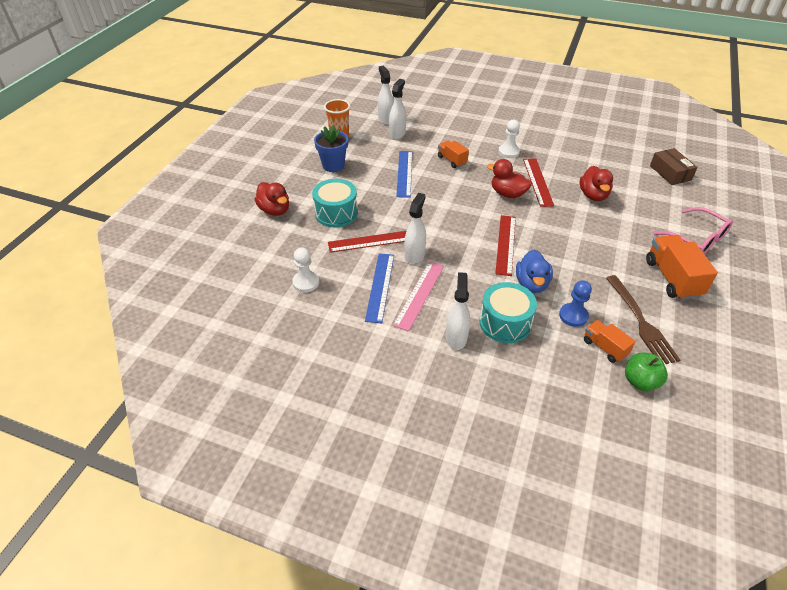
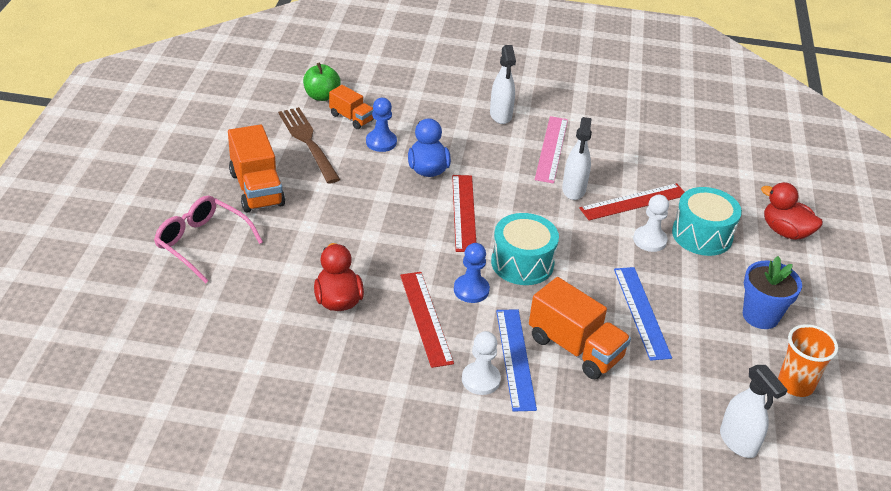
camera: 165 degrees right, 5 degrees down
(306, 282) = (680, 151): white pawn -> white pawn (649, 240)
(380, 286) = (597, 153): blue ruler -> blue ruler (515, 358)
(397, 133) = (696, 403): white spray bottle -> none
(452, 160) = (575, 348): orange truck -> orange truck, size x1.71
(505, 323) = (453, 131): turquoise drum -> turquoise drum (522, 263)
(507, 194) = (471, 290): red duck -> blue pawn
(670, 173) = (195, 361): brown box -> none

